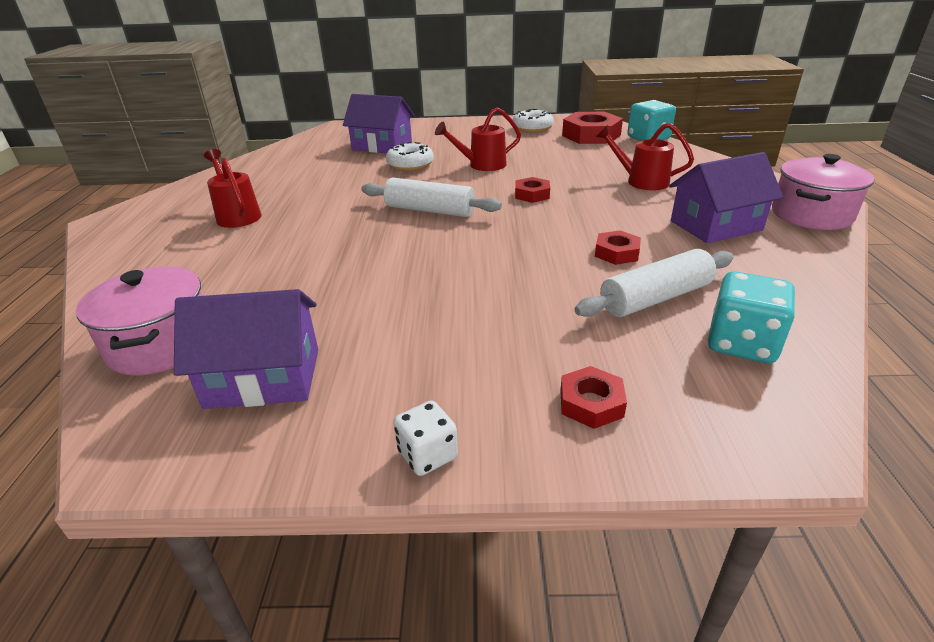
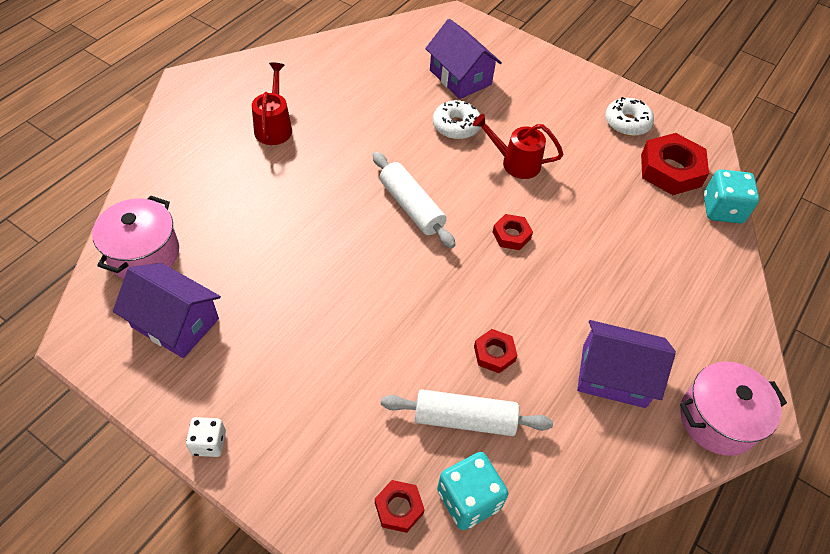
camera: 30 degrees right, 20 degrees up
(591, 403) = (323, 473): red nut -> red nut (399, 508)
(641, 181) = (627, 275): red watering can -> none

